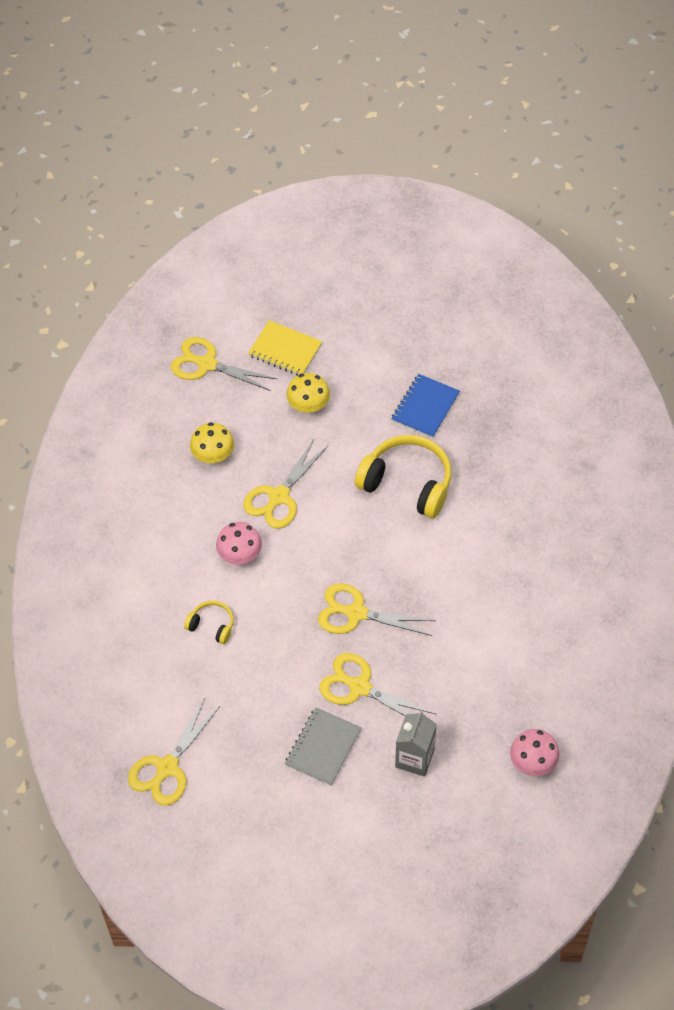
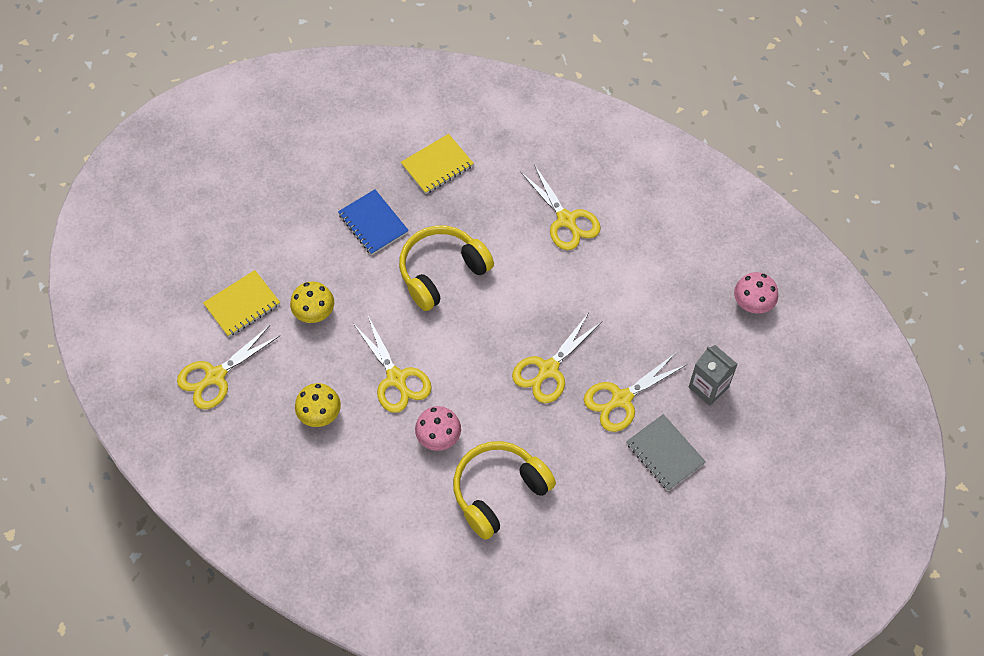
camera: 65 degrees left, 5 degrees up
(167, 767) = (623, 590): yellow scissors -> yellow scissors (566, 220)
(212, 625) = (499, 492): yellow headphones -> yellow headphones, size x2.04
(519, 429) = (437, 165): none -> yellow notebook

